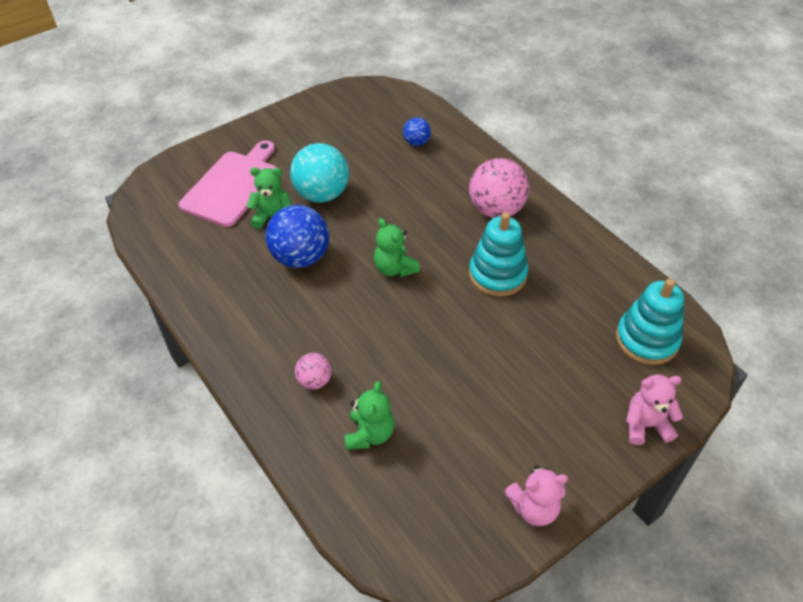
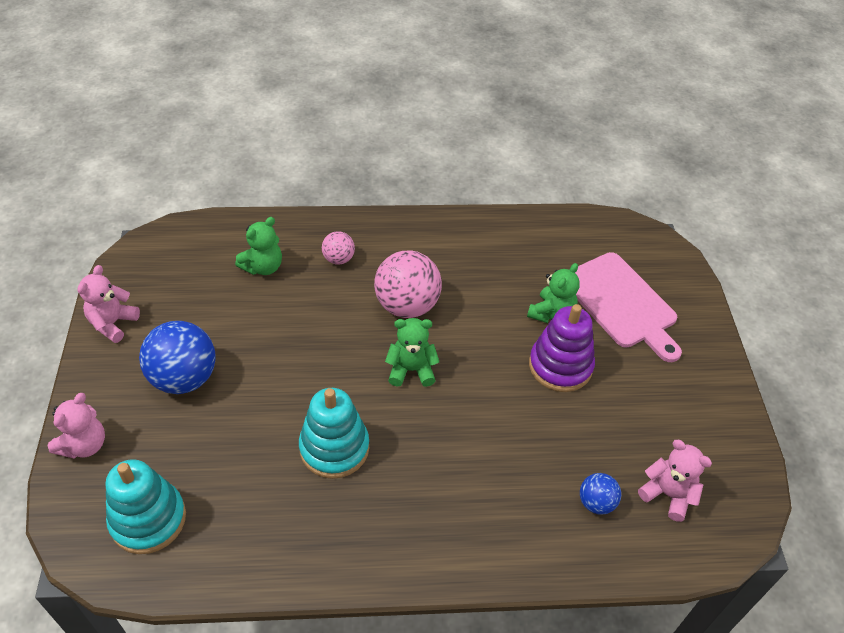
camera: 120 degrees right, 0 degrees up
(301, 257) = (481, 309): blue ball -> blue ball (184, 378)
(322, 194) = (560, 366): turquoise ball -> purple stacking toy
(370, 434) = (263, 267): green teddy bear -> green teddy bear turned 90 degrees counterclockwise
(383, 118) = (668, 494): none -> pink teddy bear
(496, 210) = (423, 510): pink ball -> pink ball (407, 305)

